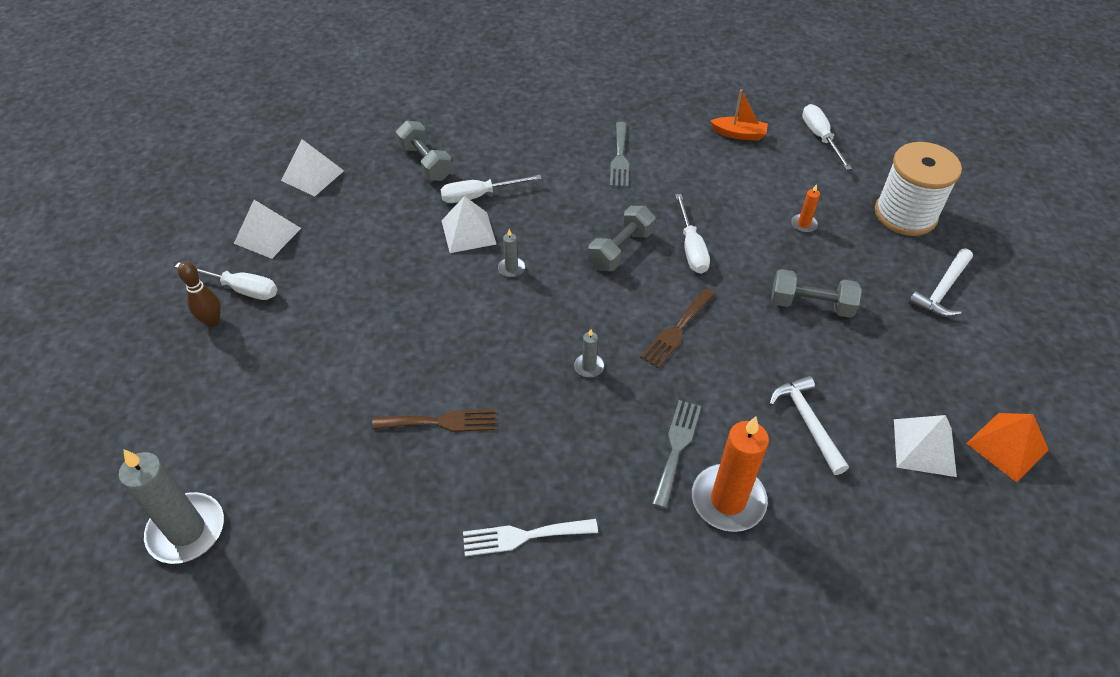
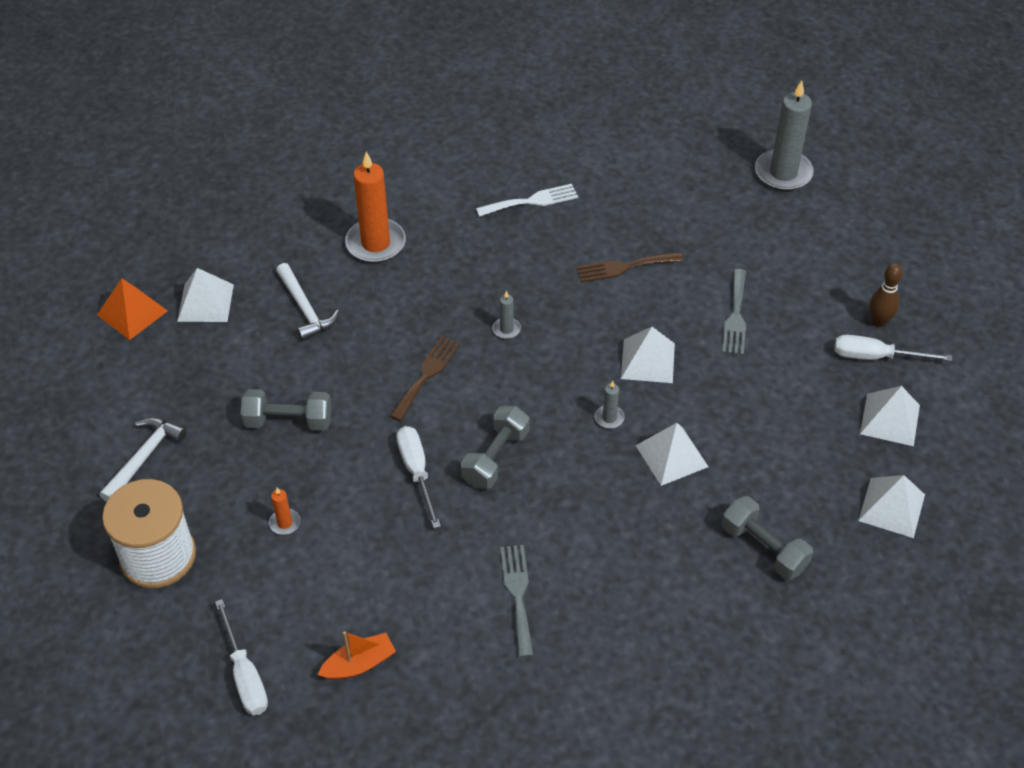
camera: 170 degrees right, 0 degrees up
(457, 314) = (647, 361): none -> white pyramid
(479, 196) = (678, 507): white screwdriver -> none
(676, 448) = (419, 274): grey fork -> grey fork (735, 316)
(739, 134) = (359, 664): orange boat -> orange boat turned 150 degrees clockwise

